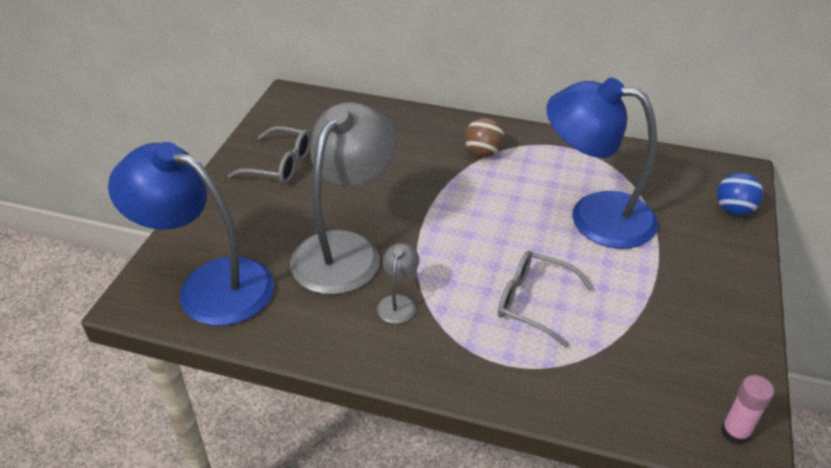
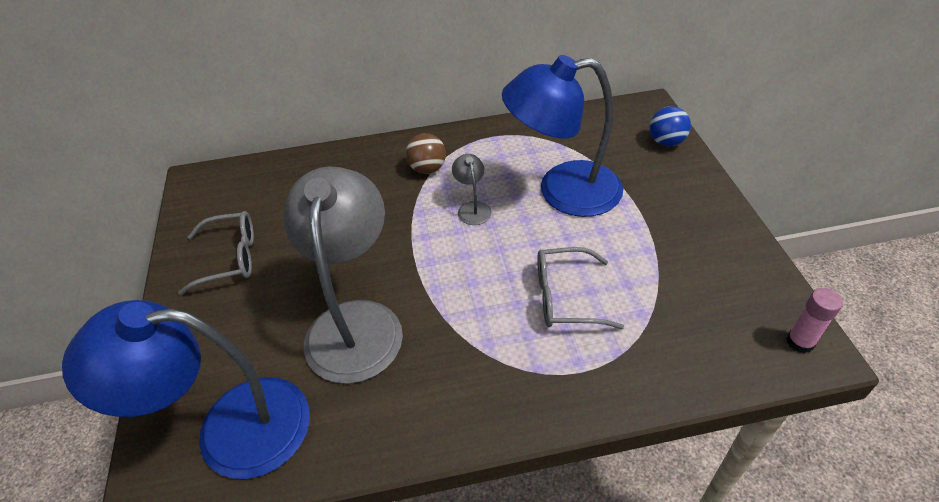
camera: 25 degrees left, 5 degrees up
(398, 302) = (443, 355): grey lamp -> grey lamp (472, 208)

